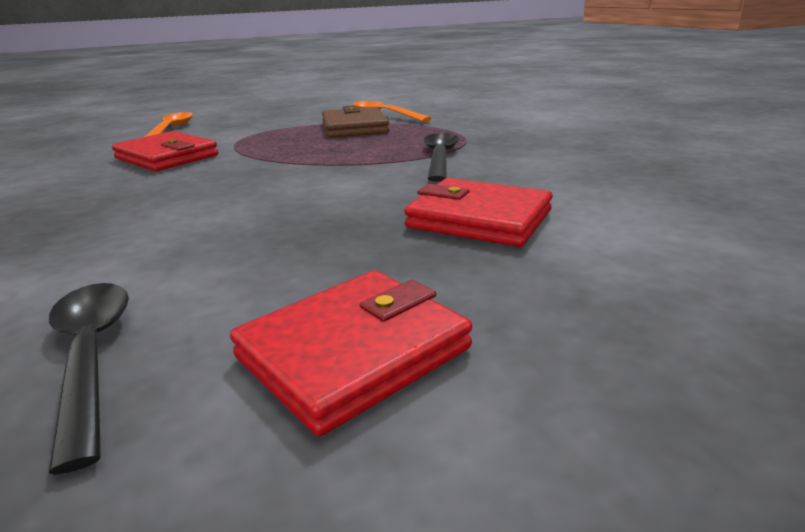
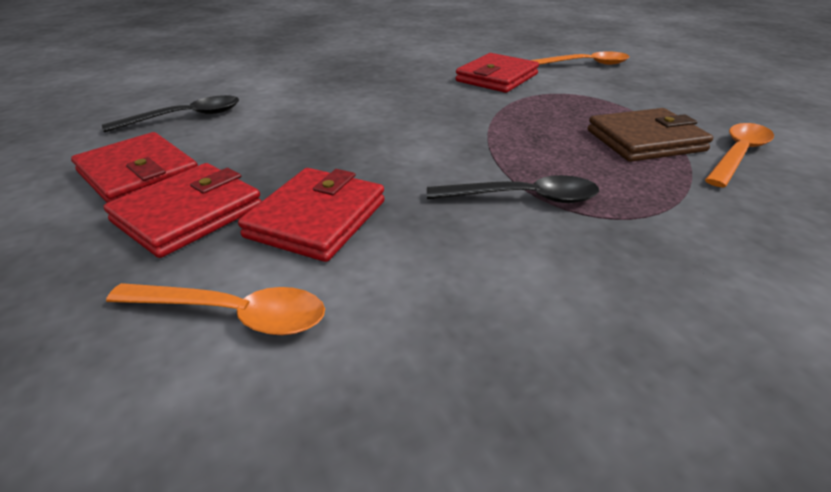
camera: 85 degrees right, 10 degrees up
(477, 285) = (188, 214): none -> red wallet
(637, 237) = (234, 315): none -> orange spoon

